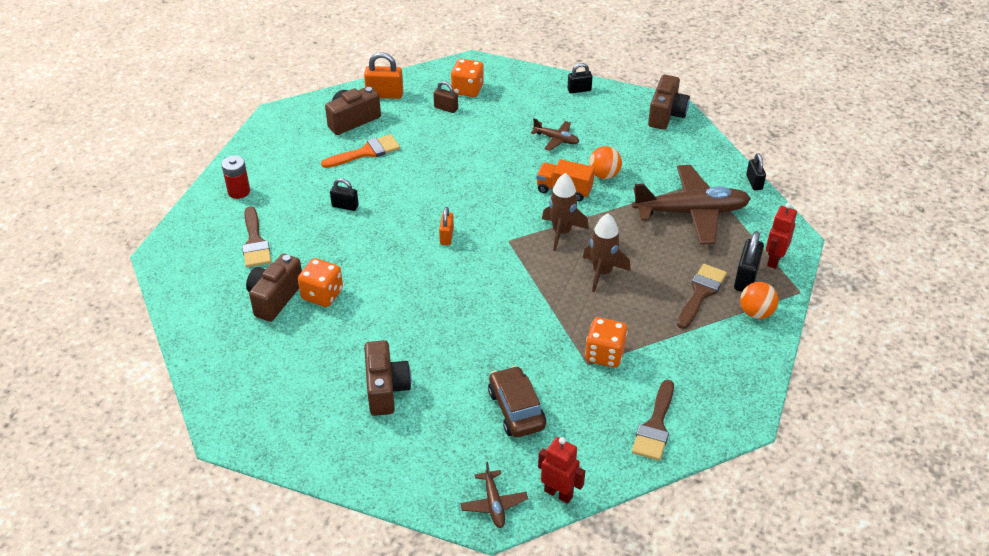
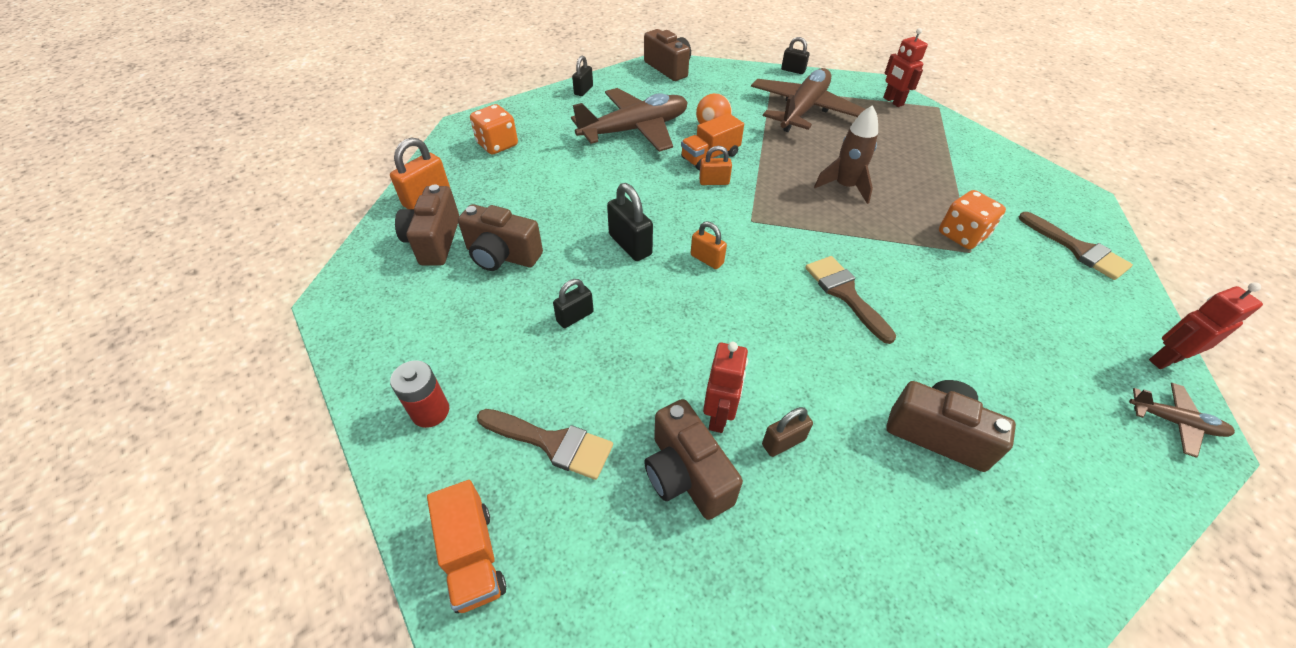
camera: 55 degrees left, 5 degrees up
(178, 249) = (473, 557): none -> orange truck
(322, 294) = (719, 416): orange dice -> red robot
(366, 152) = (502, 256): orange brush -> brown camera
(446, 108) = (506, 169): brown padlock -> brown padlock (783, 442)
(516, 409) = (1020, 332): brown car -> none
(534, 205) = (714, 182): none -> orange padlock
(556, 139) = (635, 130): brown plane -> brown plane, size x2.18
(561, 232) = (768, 184): brown rocket -> none
(701, 293) = (910, 149): brown brush -> brown brush (845, 294)
(746, 278) = (906, 122): black padlock -> black padlock (630, 245)
(756, 313) = (951, 135): orange ball -> none

